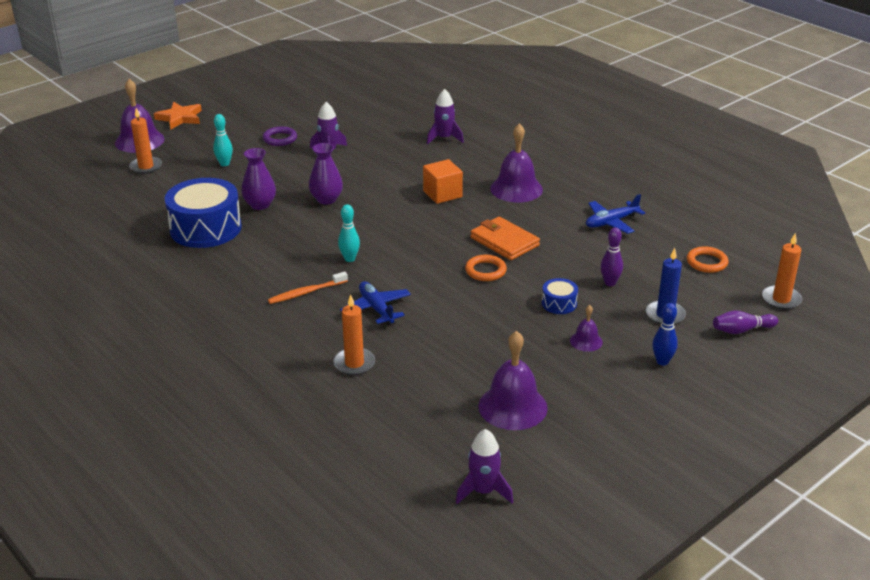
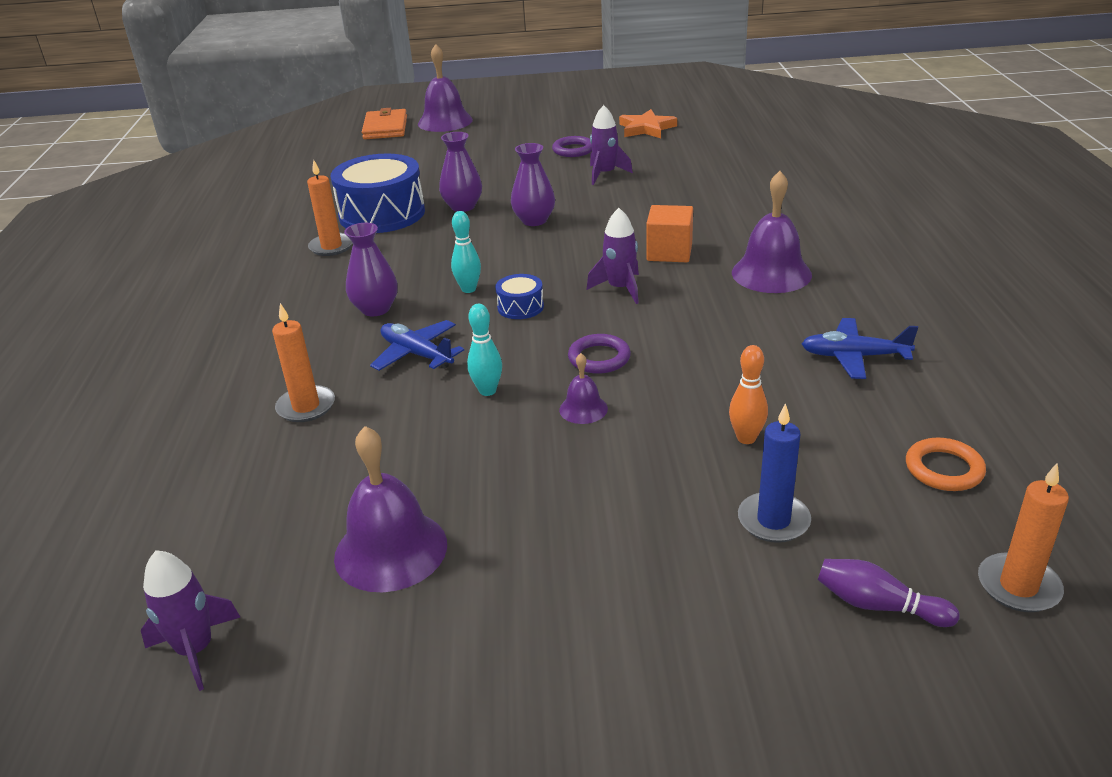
camera: 40 degrees right, 0 degrees up
(146, 167) = (416, 145): orange candle -> orange candle (331, 247)
(180, 118) = (508, 110): orange star -> orange star (646, 128)
(224, 164) = (487, 160): turquoise bowling pin -> turquoise bowling pin (487, 391)
(306, 292) = (375, 309): orange toothbrush -> purple vase
(376, 309) = (417, 354): blue plane -> blue plane turned 60 degrees counterclockwise
(444, 138) = (755, 193): purple rocket -> purple rocket (620, 289)
(485, 271) = (599, 358): orange ring -> purple ring
(504, 241) = (671, 331): orange wallet -> orange wallet (385, 128)
(559, 303) = (637, 437): blue drum -> blue drum (520, 307)
(586, 341) = (605, 506): purple bell -> purple bell (583, 409)
(610, 283) = (746, 438): purple bowling pin -> orange bowling pin
(662, 361) = (678, 591): blue bowling pin -> none

